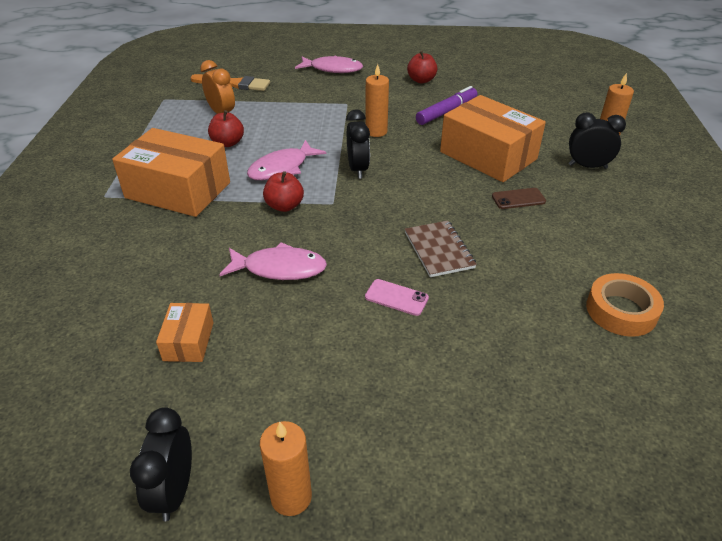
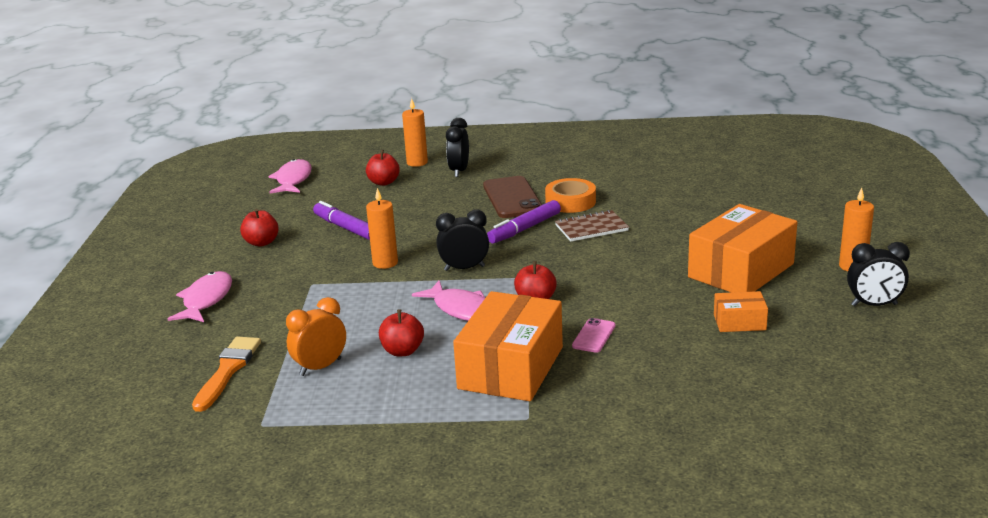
camera: 90 degrees left, 15 degrees down
(279, 268) = (634, 293): pink fish -> pink fish (293, 180)
(396, 297) = (656, 242): pink phone -> pink phone (594, 336)
(439, 204) = (524, 229): none -> purple marker
(488, 155) = (439, 209): orange box -> orange box (741, 270)
(518, 199) = (512, 198): brown phone -> brown phone, size x1.93
(549, 125) = (383, 182): none -> red apple
(621, 311) = (644, 171): orange tape -> orange tape (570, 202)

